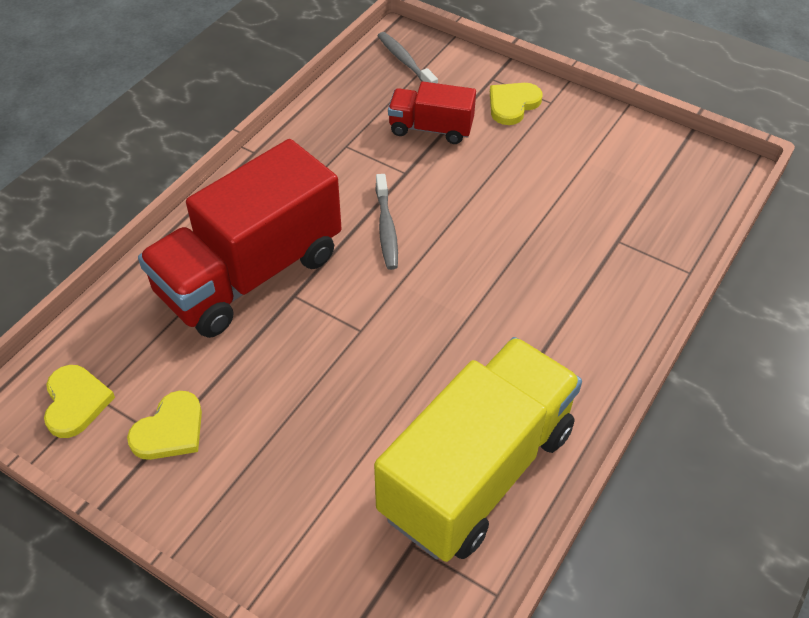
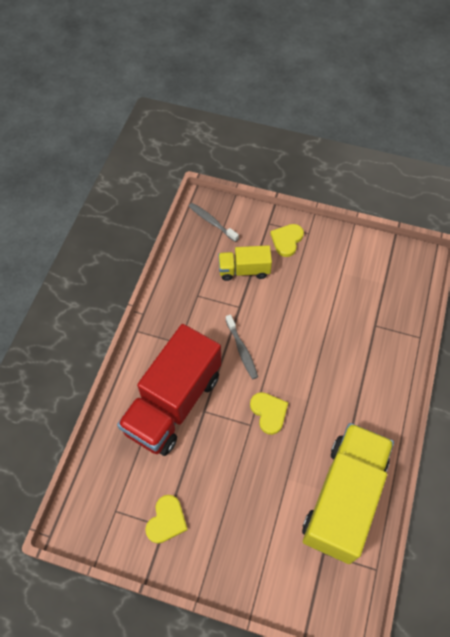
camera: 15 degrees left, 10 degrees up
(76, 402) = (105, 518): yellow heart -> yellow heart (269, 412)
(431, 128) = (244, 270): red truck -> yellow truck

